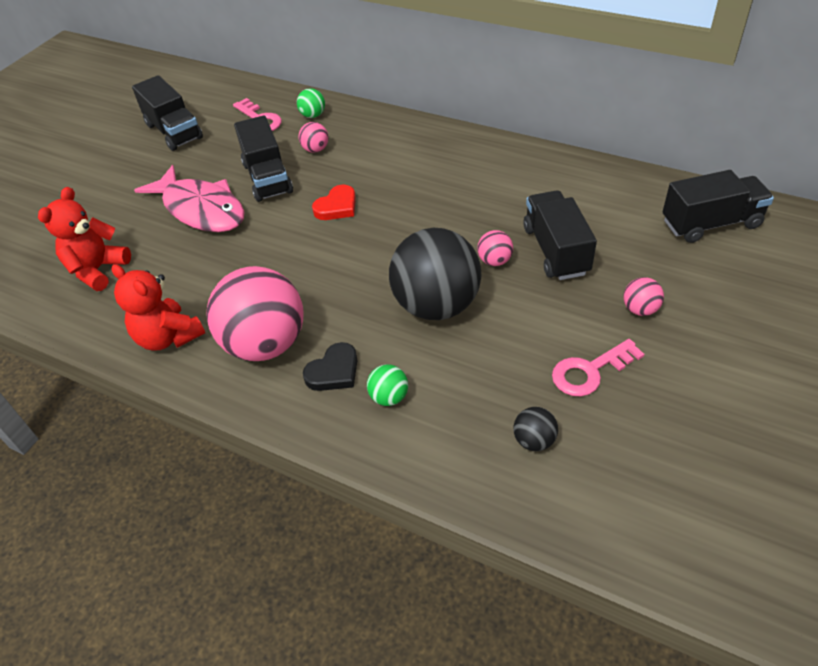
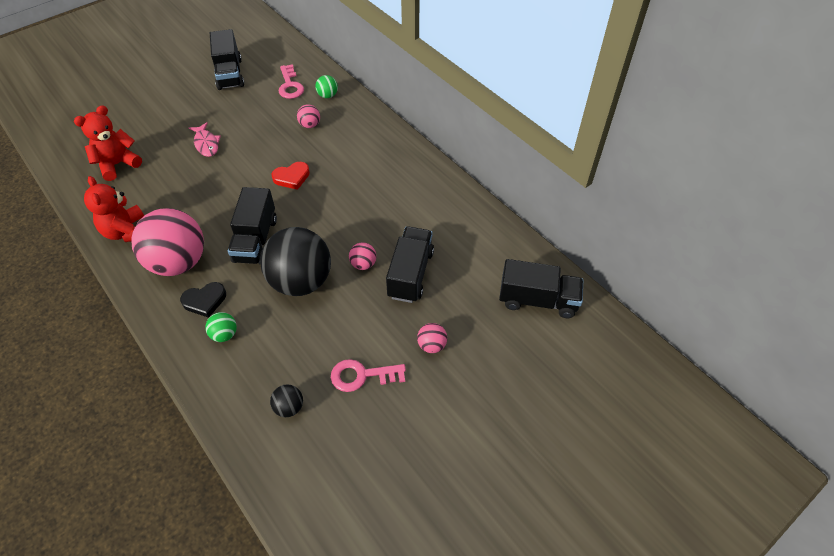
camera: 20 degrees right, 5 degrees up
(201, 209) = (206, 144): pink fish -> pink fish, size x0.52
(267, 178) = (263, 136): black truck -> black truck (255, 240)

